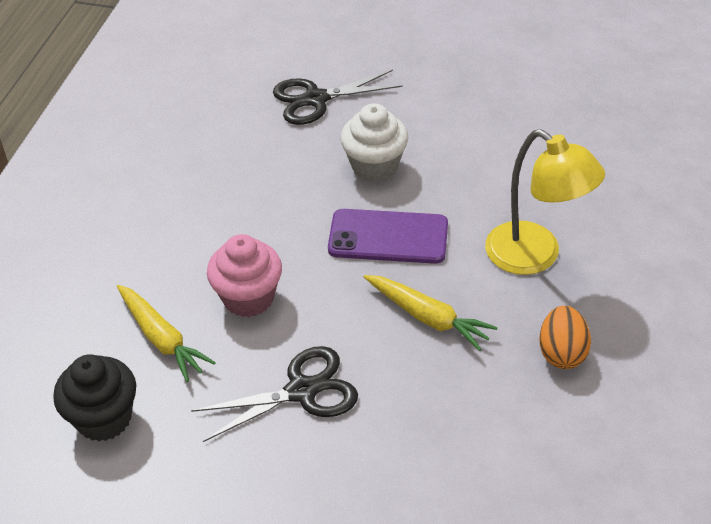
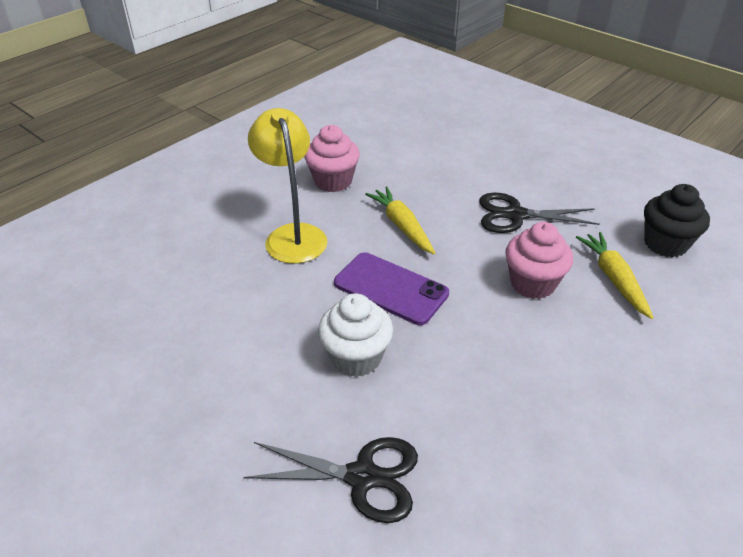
camera: 155 degrees left, 5 degrees down
(562, 353) = (333, 181): orange egg -> pink cupcake

